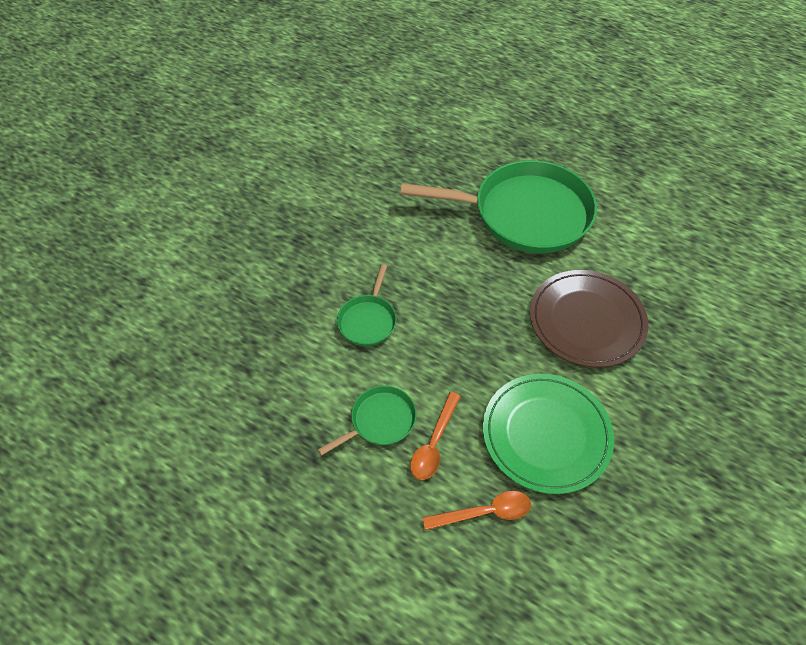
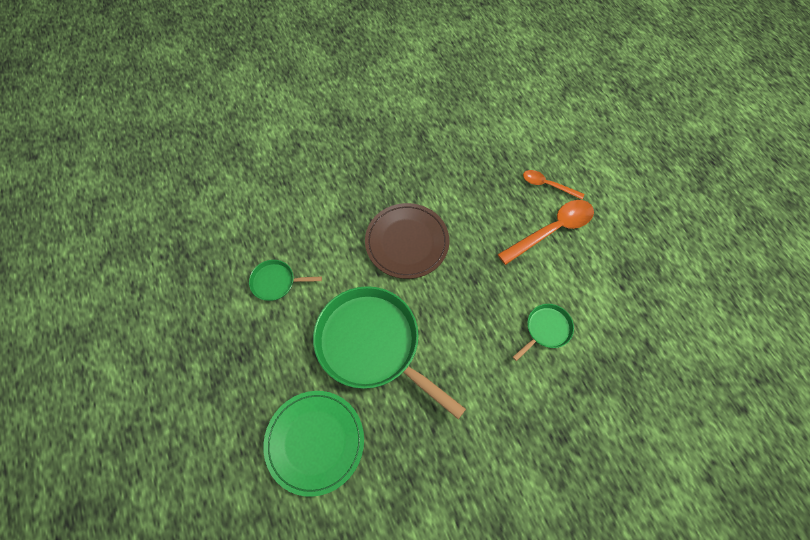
camera: 145 degrees left, 10 degrees up
(380, 420) = (576, 260): green pan -> green pan (276, 282)
(434, 443) = (552, 230): orange spoon -> orange spoon, size x1.69
(546, 434) = (487, 199): green plate -> green plate (315, 442)

